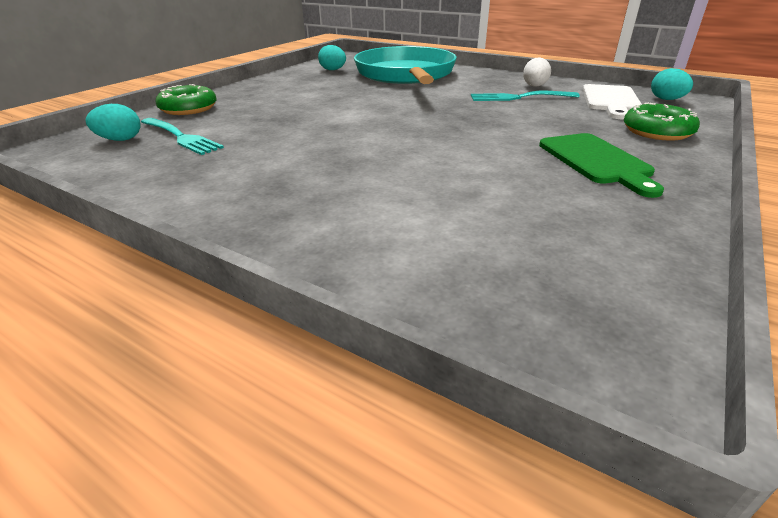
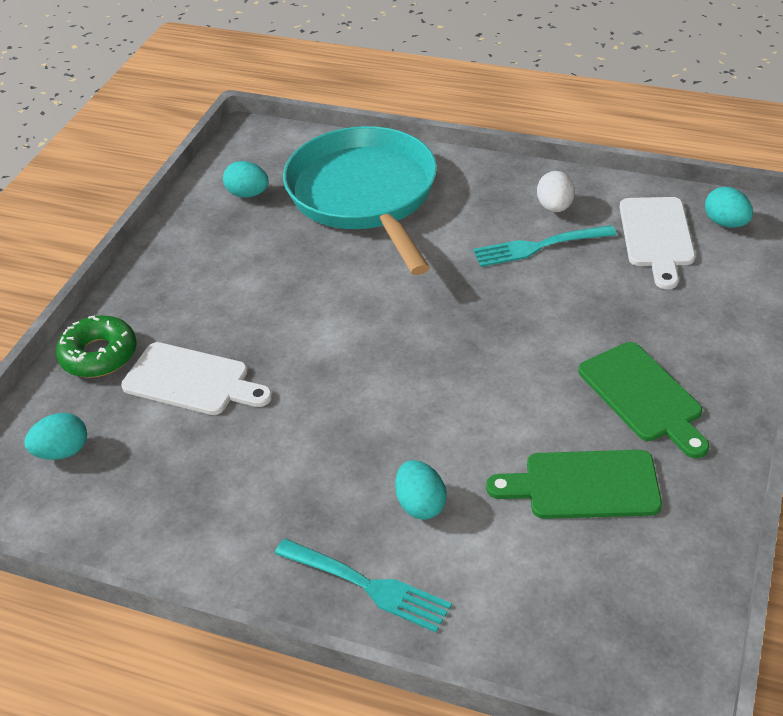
camera: 10 degrees left, 10 degrees up
(180, 137) = (136, 431): turquoise fork -> turquoise fork (366, 585)
(239, 122) = (192, 381): none -> white cutting board
(373, 193) = (420, 504): none -> turquoise egg
(532, 200) = (583, 485): none -> green cutting board
(657, 132) = (710, 315): green donut -> none

